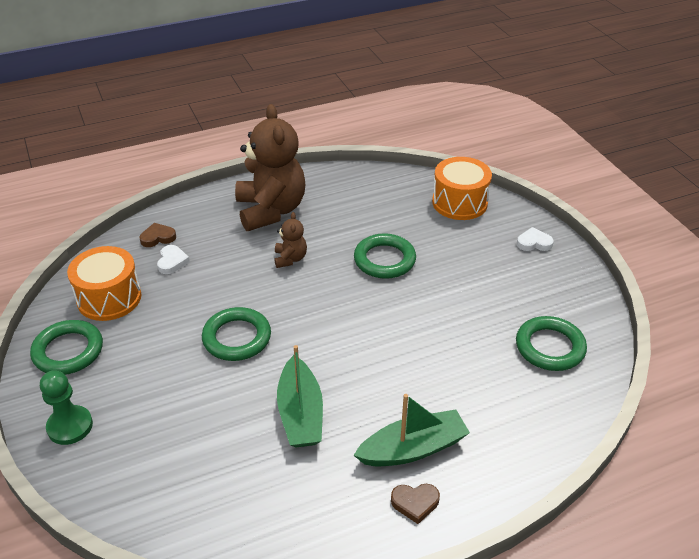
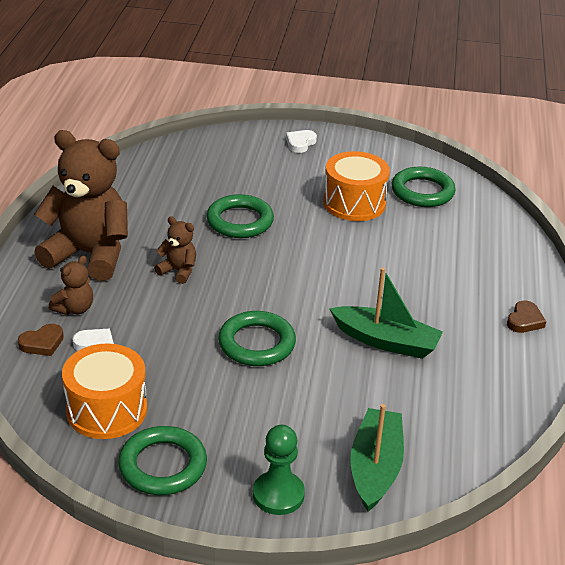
camera: 60 degrees left, 5 degrees down
(158, 237) = (42, 343): brown heart -> brown heart turned 135 degrees counterclockwise
(205, 233) = (74, 309): none -> brown teddy bear
(413, 448) = (471, 299): green boat -> green boat (375, 468)
(459, 202) = (208, 152): orange drum -> orange drum (354, 203)

